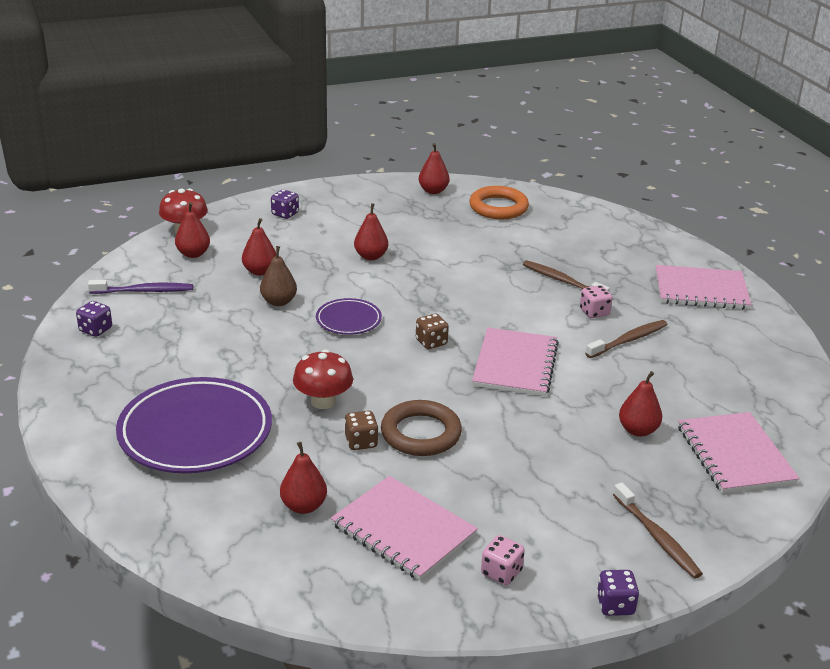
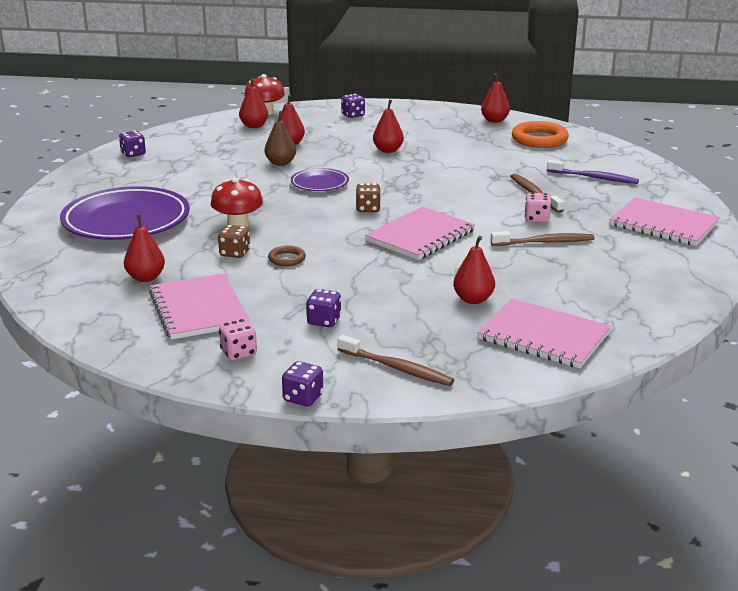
camera: 30 degrees right, 5 degrees down
(144, 291) = (193, 140): purple toothbrush -> purple toothbrush (594, 178)
(421, 433) = (287, 259): brown ring -> brown ring, size x0.52
(537, 503) = (324, 321): none -> purple dice
(657, 537) = (397, 368): brown toothbrush -> brown toothbrush turned 60 degrees counterclockwise
(735, 455) = (543, 336): pink notebook -> pink notebook turned 75 degrees counterclockwise

